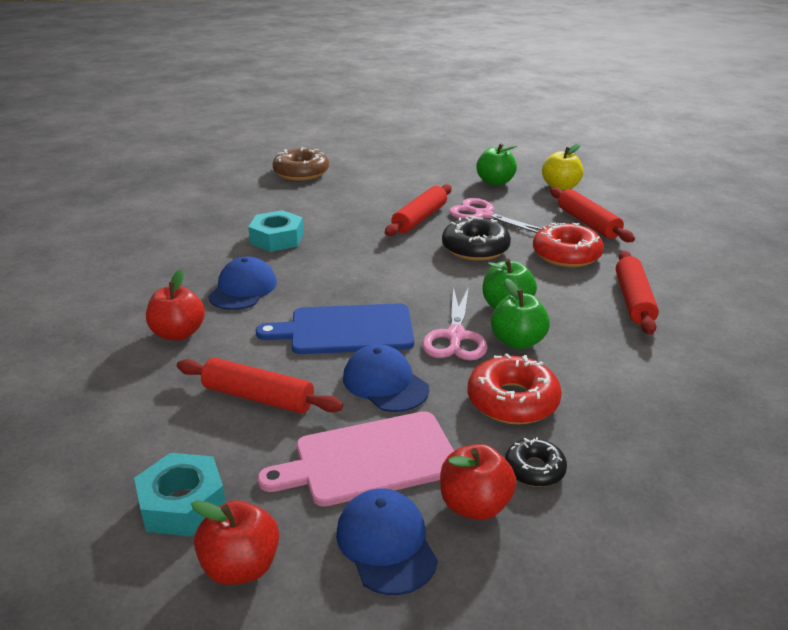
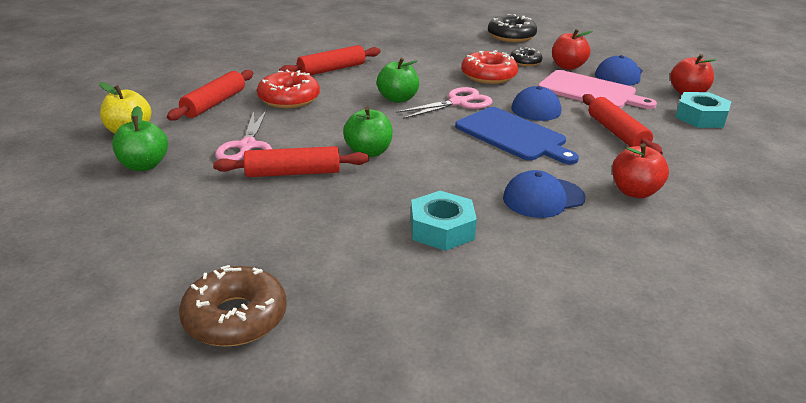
camera: 130 degrees left, 0 degrees up
(475, 248) = (323, 131): black donut -> black donut (511, 36)
(517, 341) = (433, 87): green apple -> green apple (368, 152)

